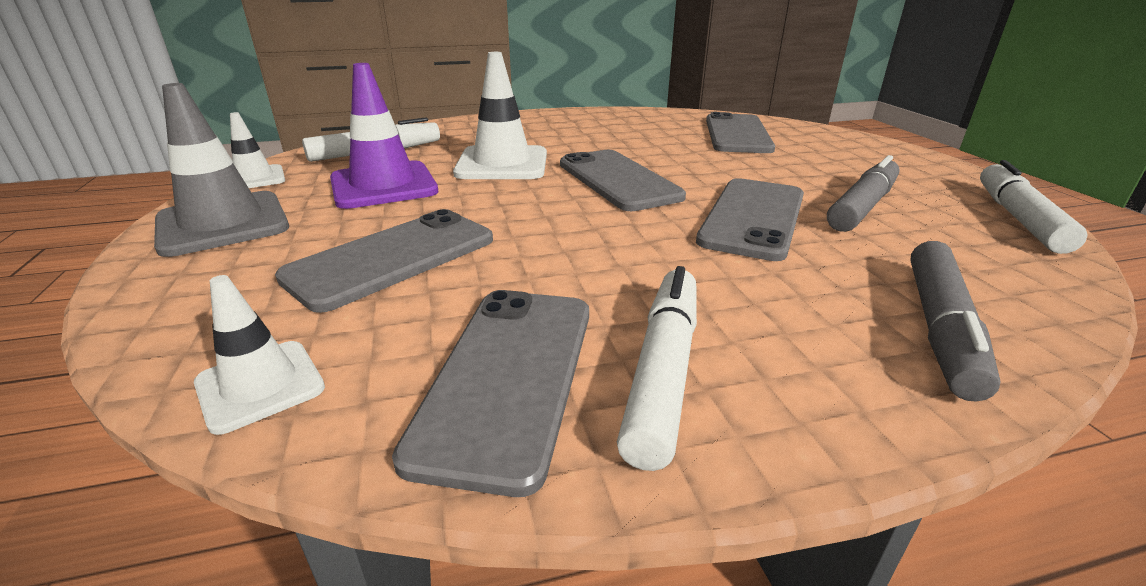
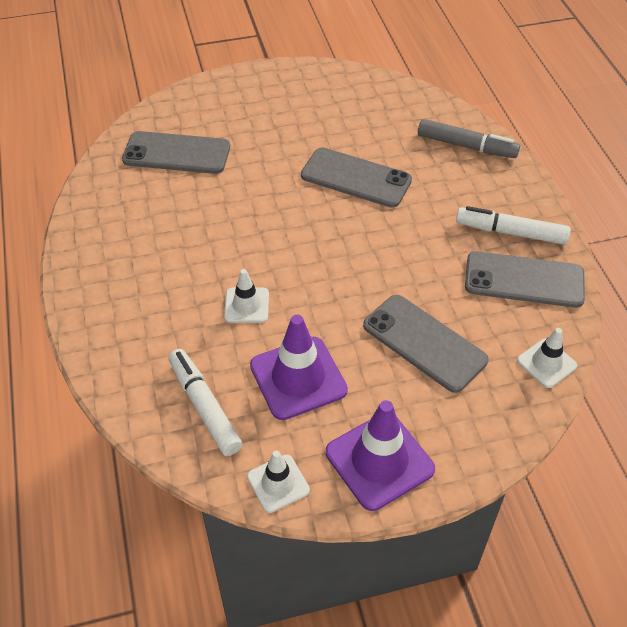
camera: 90 degrees left, 20 degrees up
(223, 224) = (379, 461): grey traffic cone -> purple traffic cone
(502, 164) = (246, 305): white traffic cone -> white traffic cone, size x0.58
(618, 180) = (289, 234): grey phone -> none
(862, 206) = (336, 129): grey marker -> none
(1018, 218) = (351, 79): white marker -> none

